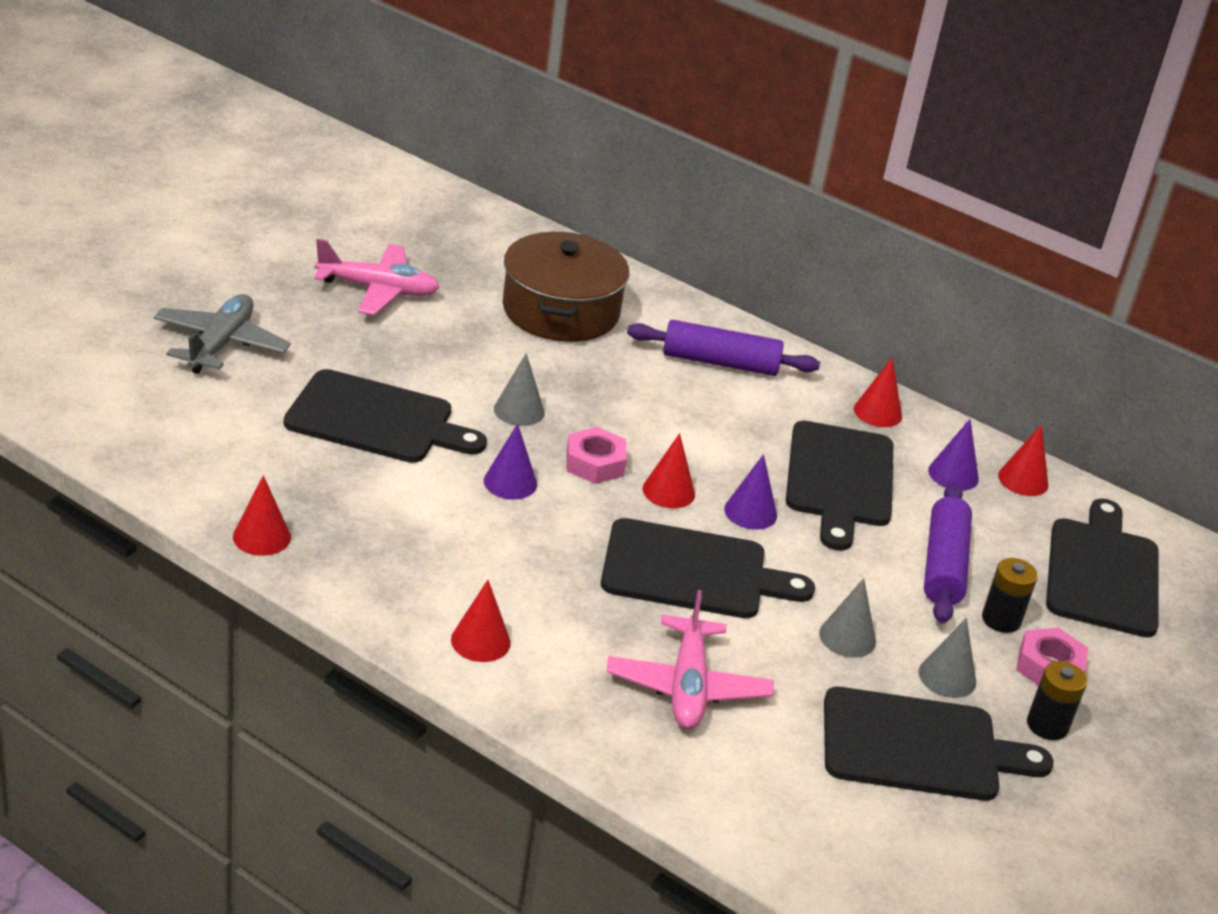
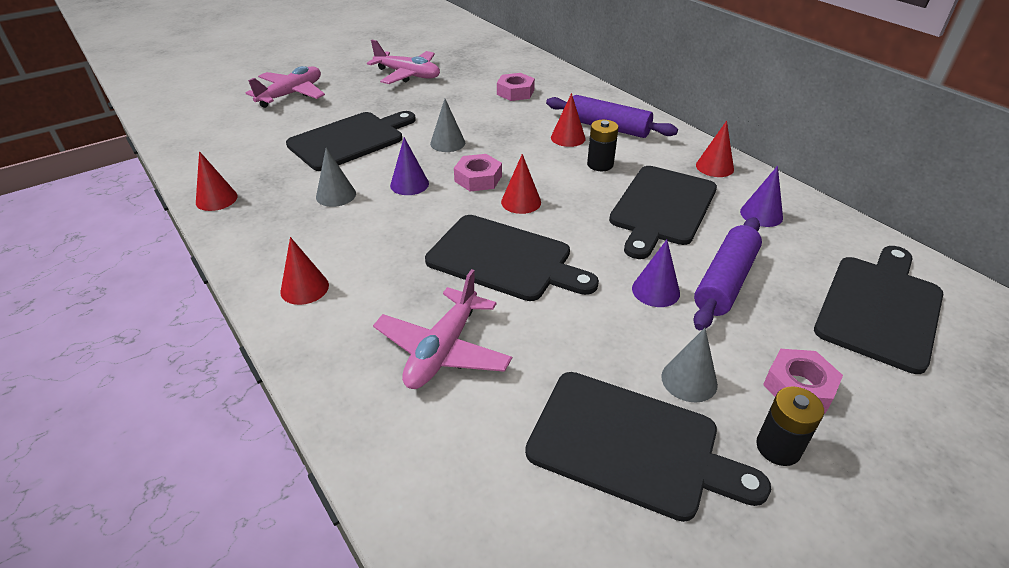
camera: 25 degrees right, 5 degrees up
(220, 344) = (291, 94): grey plane -> pink plane
(376, 419) = (350, 140): black cutting board -> black cutting board turned 75 degrees counterclockwise
(561, 311) = (515, 92): brown pot -> pink nut
(750, 512) = (576, 222): purple cone -> purple cone (655, 290)
(847, 637) = (609, 329): grey cone -> grey cone (336, 195)
(1001, 619) = (763, 335): black battery -> black battery (600, 164)
(1023, 480) = (823, 225): red cone -> red cone (568, 138)

